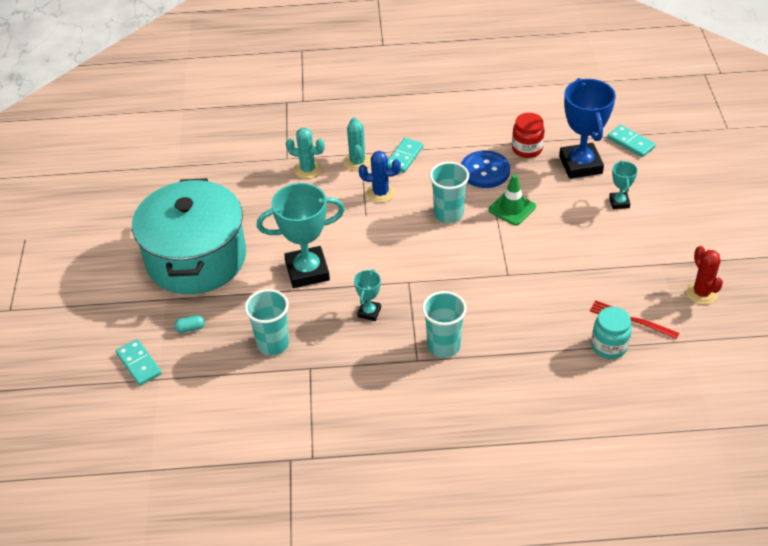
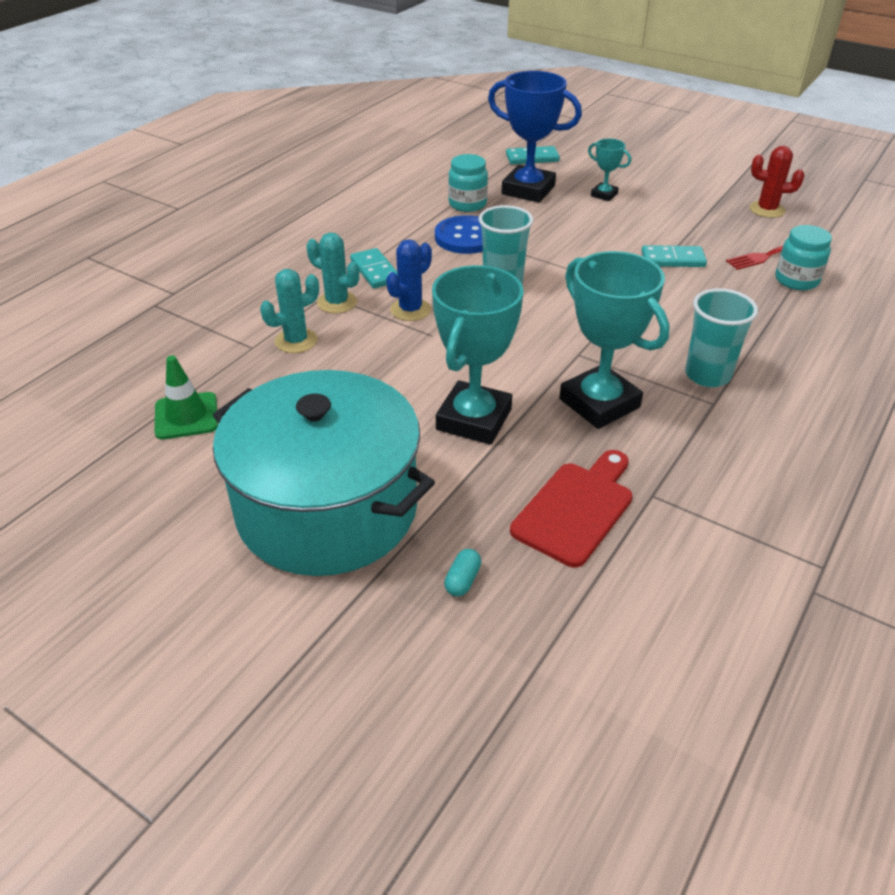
camera: 55 degrees left, 5 degrees down
(139, 364) = (479, 680): turquoise domino -> turquoise domino (673, 259)
(273, 344) = (576, 509): turquoise cup -> red cutting board
(369, 312) = (599, 403): turquoise trophy -> turquoise trophy, size x2.06
(512, 208) = (542, 247): green traffic cone -> green traffic cone (186, 416)
(527, 149) = (467, 204): red jar -> turquoise jar

